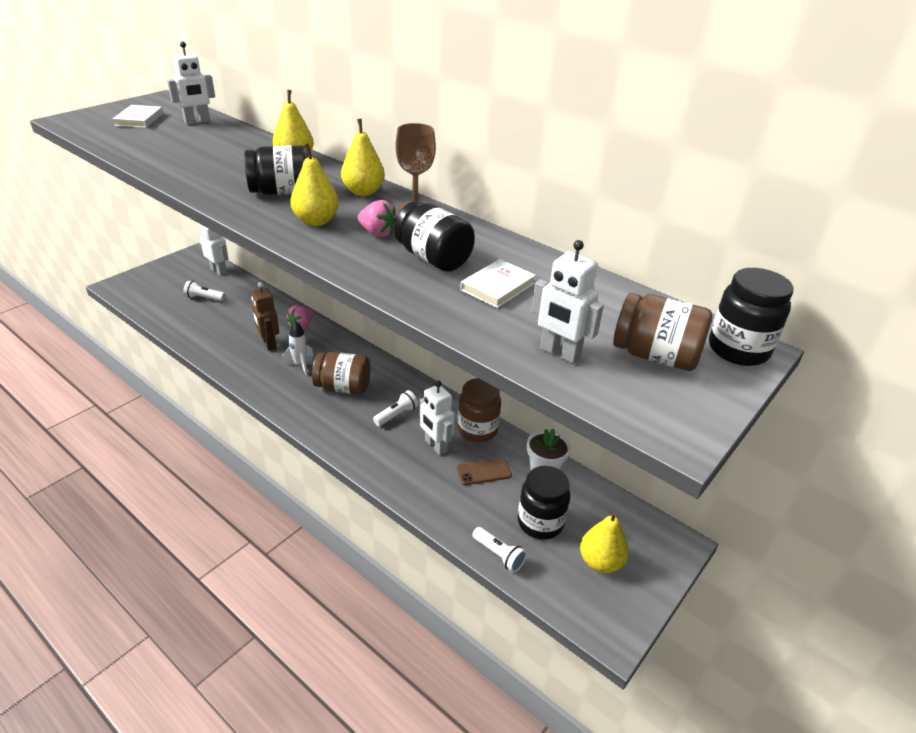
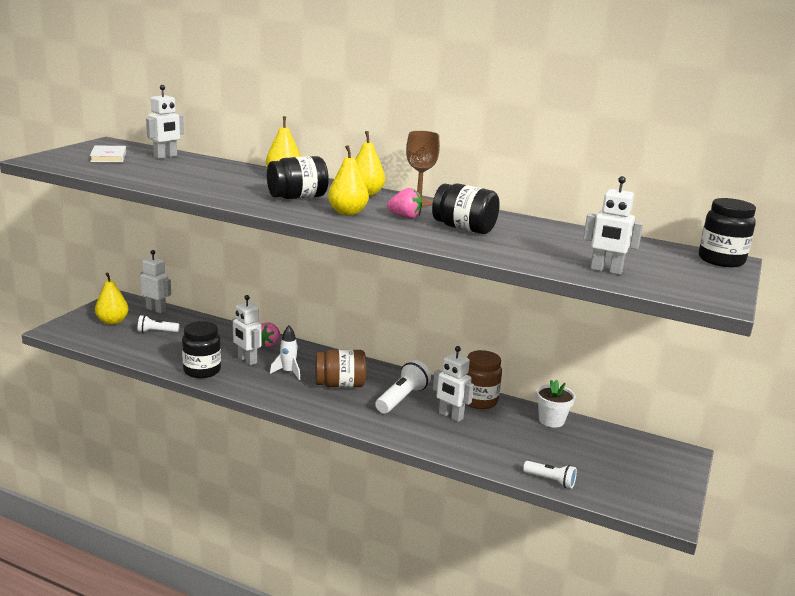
camera: 15 degrees left, 15 degrees down
(269, 344) = (247, 360): brown robot -> white robot
(396, 415) = (402, 399): white flashlight -> white flashlight, size x1.61
(484, 472) = (503, 428): brown phone -> none
(498, 287) = (528, 240): white book -> none
(540, 522) = (570, 455): black jar -> black jar (202, 371)
(600, 562) = (633, 474): yellow pear -> yellow pear (112, 322)
(655, 356) = (670, 267): brown jar -> none

